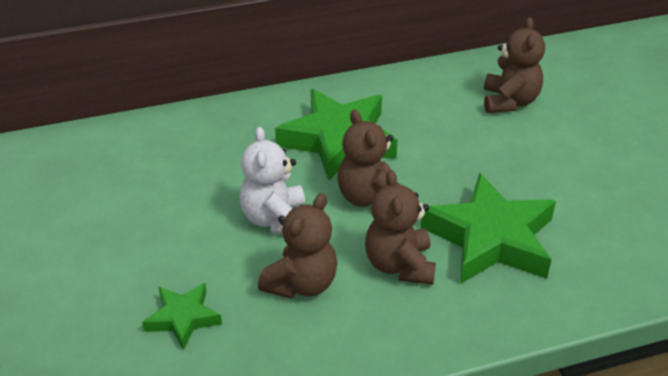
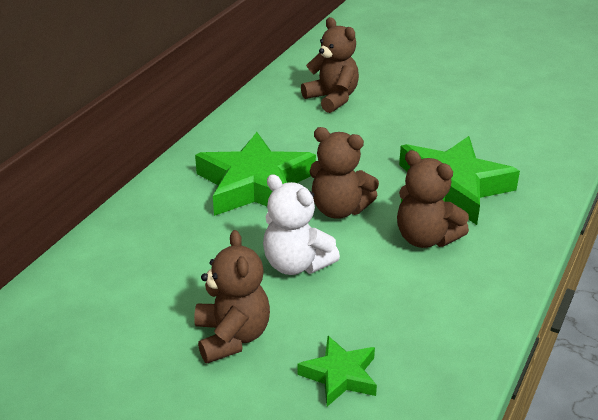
camera: 45 degrees left, 5 degrees down
(301, 284) = (384, 293): brown teddy bear -> brown teddy bear (232, 337)

